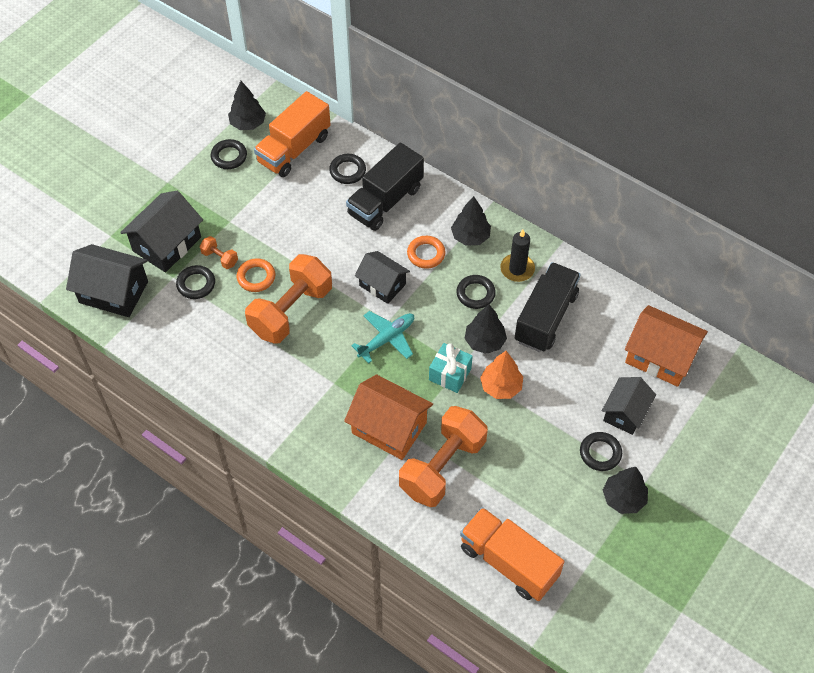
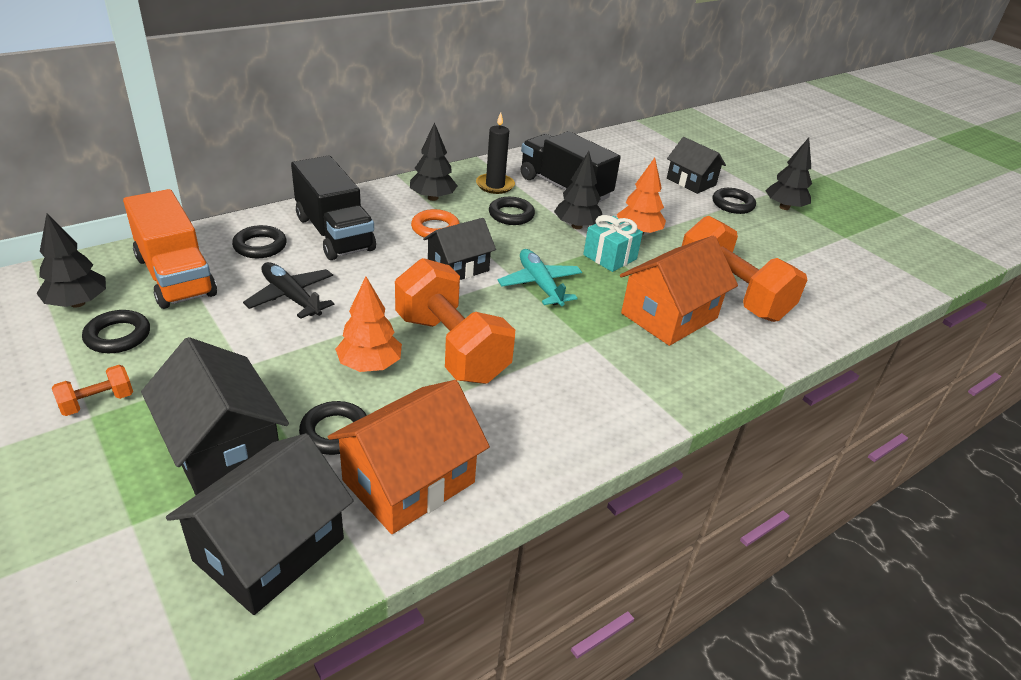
camera: 75 degrees left, 20 degrees down
(220, 258) = (304, 393): orange dumbbell -> orange dumbbell (97, 402)
(256, 277) = (370, 365): orange ring -> orange tree
(301, 212) = (291, 297): none -> black plane
(508, 562) = (855, 284): orange truck -> none
(660, 357) = (636, 152): orange house -> orange house (409, 481)

